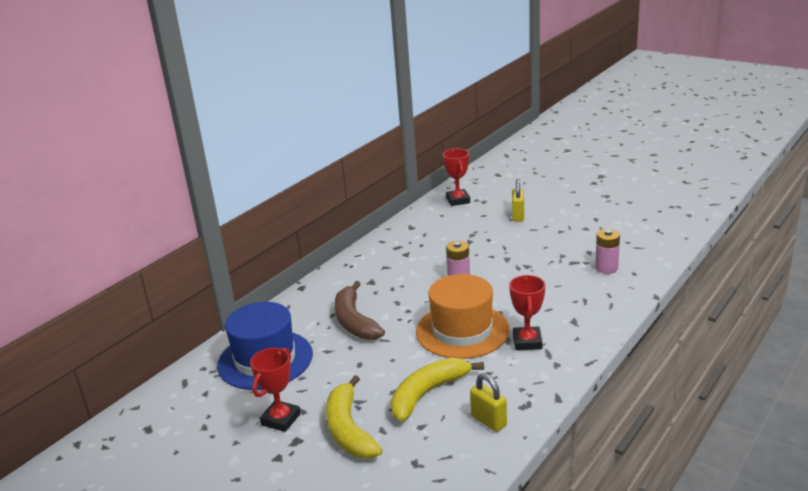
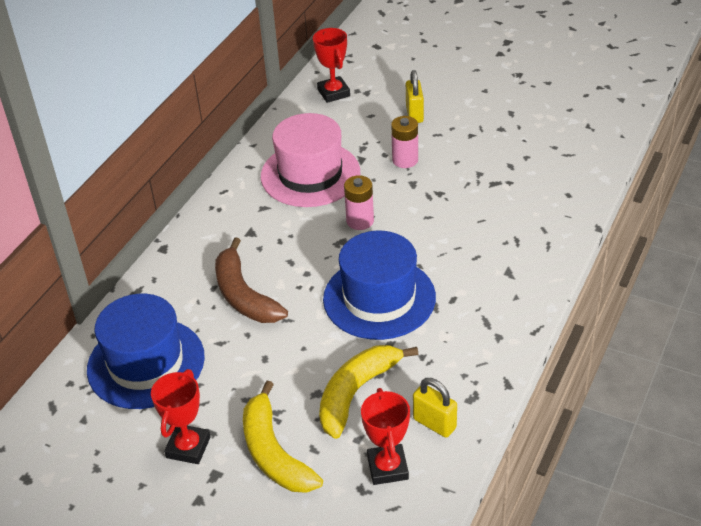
camera: 10 degrees left, 15 degrees up
(427, 248) = (310, 174): none -> pink hat
(462, 331) = (379, 298): orange hat -> blue hat
(527, 342) = (459, 307): red trophy -> red trophy (387, 468)
(606, 268) = (535, 189): pink battery -> pink battery (405, 160)

